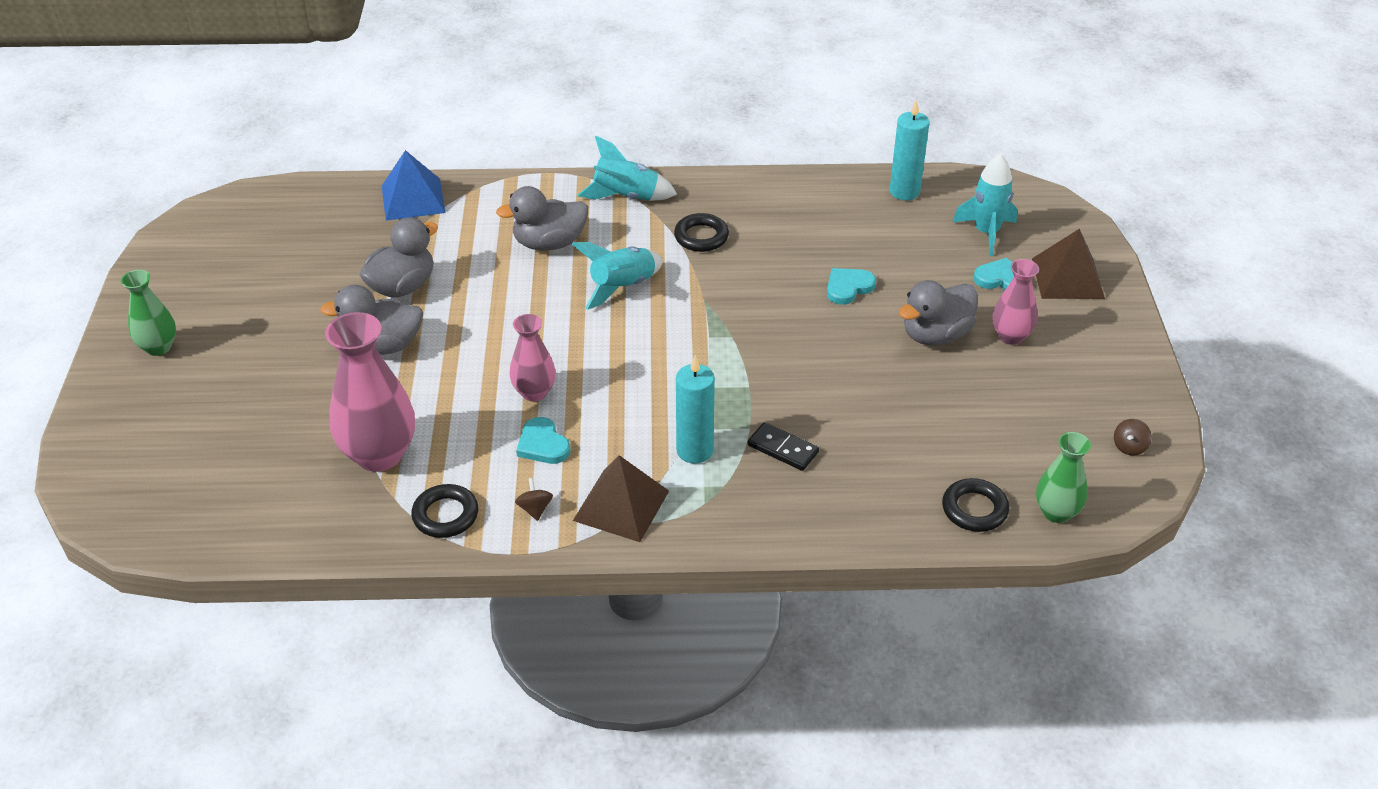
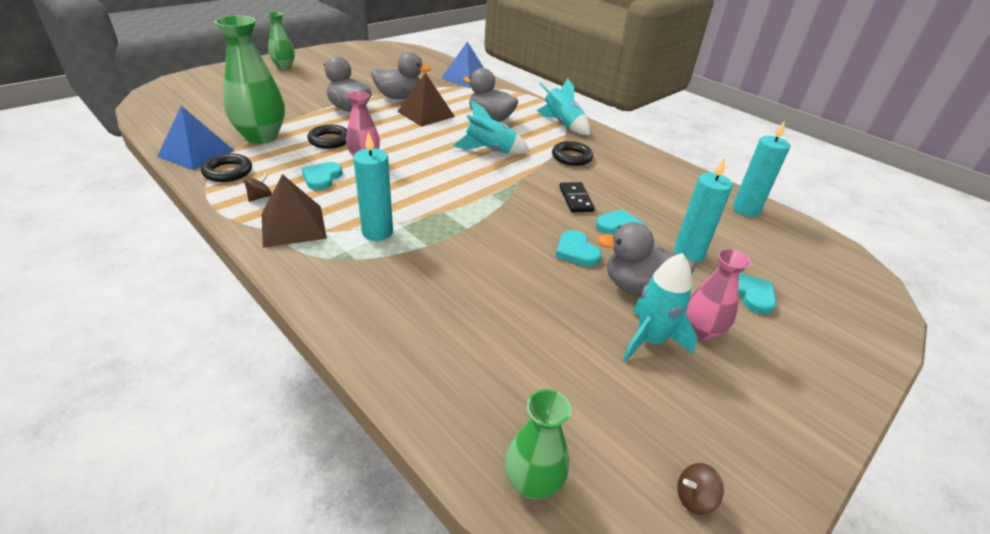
camera: 45 degrees right, 5 degrees down
(363, 527) = (196, 153): none -> blue pyramid
(379, 455) = (261, 136): pink vase -> green vase
(782, 449) = (422, 268): black domino -> black domino (575, 199)
(854, 338) = (576, 251): none -> turquoise heart
(924, 274) = (688, 254): none -> turquoise candle
(974, 509) = (471, 413): black ring -> black ring (329, 140)
(986, 233) = (780, 263): turquoise rocket -> turquoise rocket (650, 340)
(1067, 278) = (817, 332): brown pyramid -> brown pyramid (426, 114)

